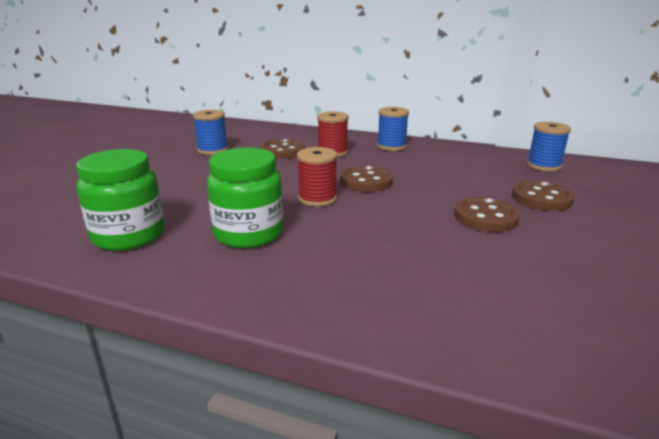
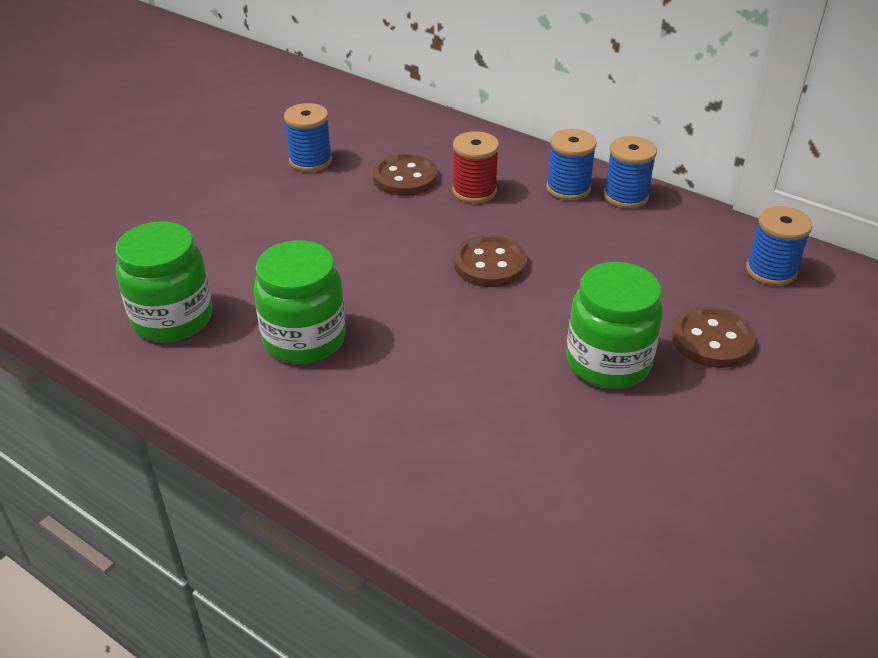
camera: 15 degrees right, 15 degrees up
(317, 199) = (410, 289): red spool -> none
(429, 146) = (626, 196): none -> blue spool
(485, 217) = (608, 362): brown button -> green jar

